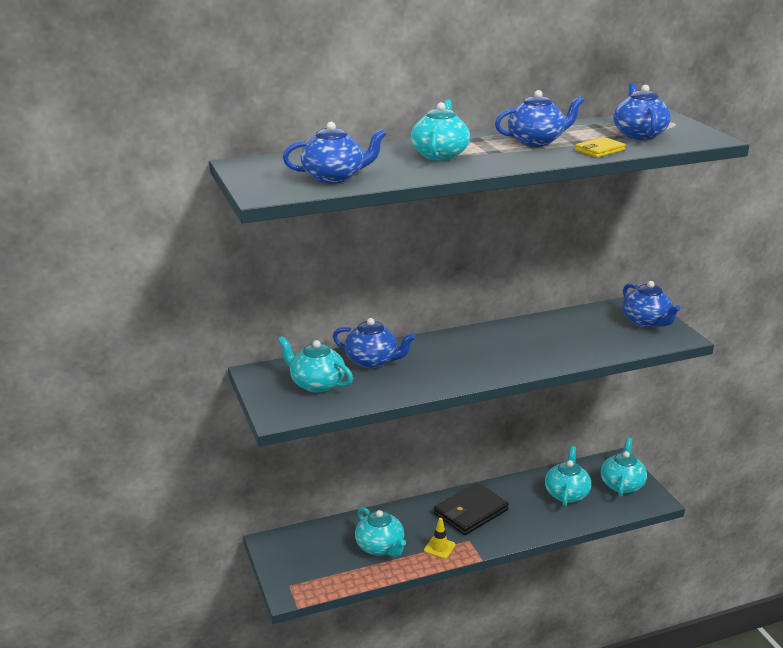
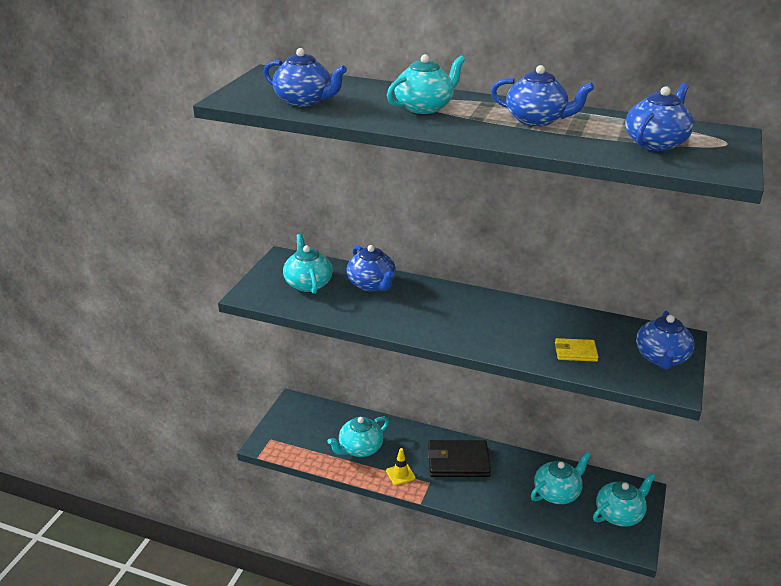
camera: 40 degrees right, 5 degrees up
(380, 547) = (359, 448): turquoise teapot -> turquoise teapot turned 45 degrees clockwise
(599, 150) = (576, 146): yellow wallet -> yellow wallet (575, 352)

